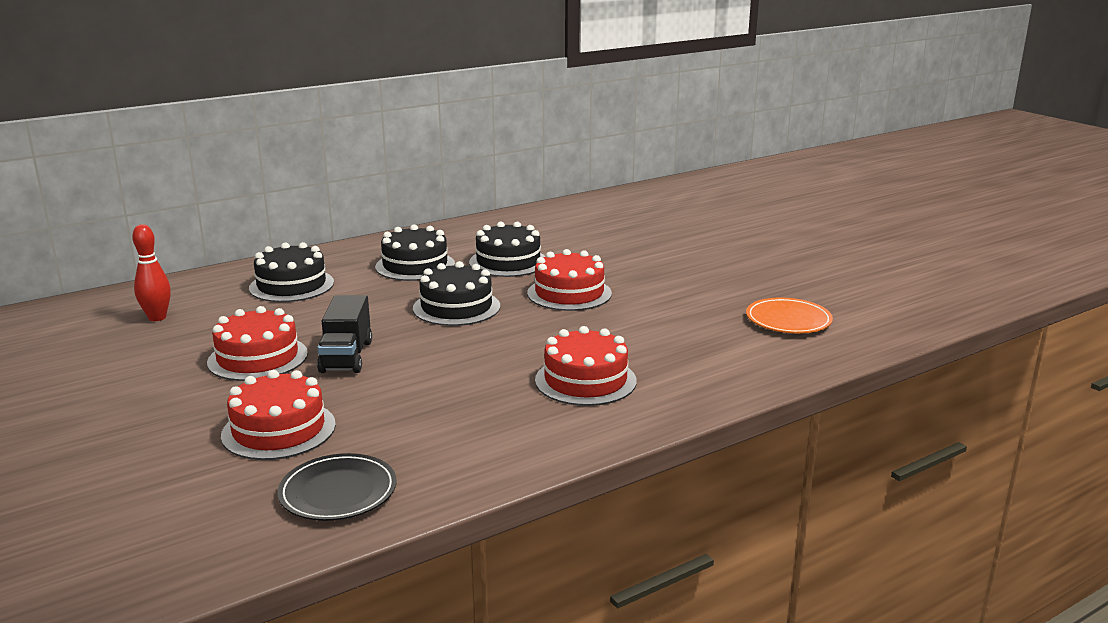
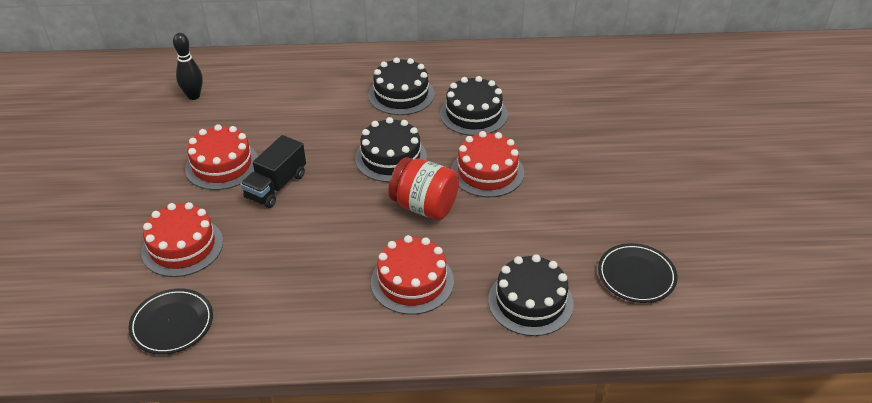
camera: 30 degrees right, 20 degrees up
(157, 318) = (193, 96): red bowling pin -> black bowling pin
(291, 285) = (300, 89): black cake -> black cake (530, 301)
(533, 329) = (424, 206): none -> red jar
(788, 320) = (636, 275): orange plate -> black plate

